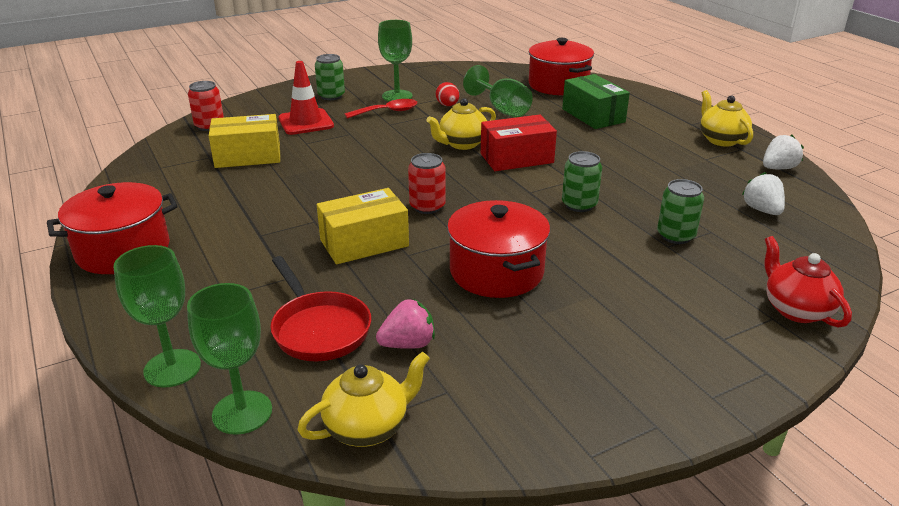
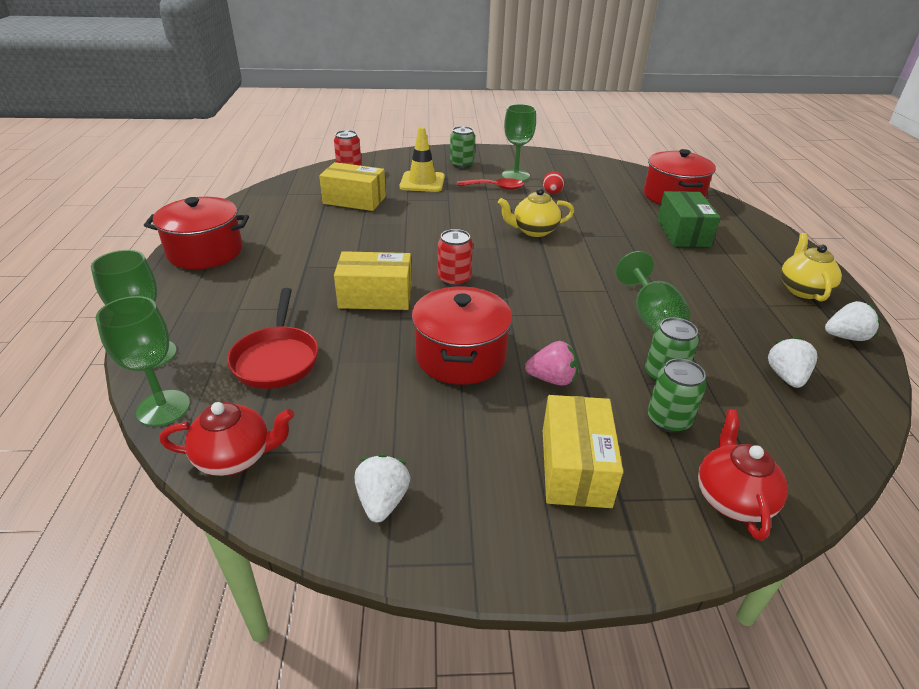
camera: 25 degrees right, 5 degrees up
(306, 122) = (422, 182): red traffic cone -> yellow traffic cone
(367, 427) = (235, 457): yellow teapot -> red teapot
(408, 344) = (330, 396): pink strawberry -> pink strawberry (552, 379)
(502, 109) = (598, 207): green goblet -> green goblet (650, 316)
(516, 158) = (572, 256): red box -> none
(541, 410) = (382, 501): none -> white strawberry
(579, 205) = (592, 316): green can -> green can (668, 419)
(670, 327) = (575, 467): none -> yellow box

